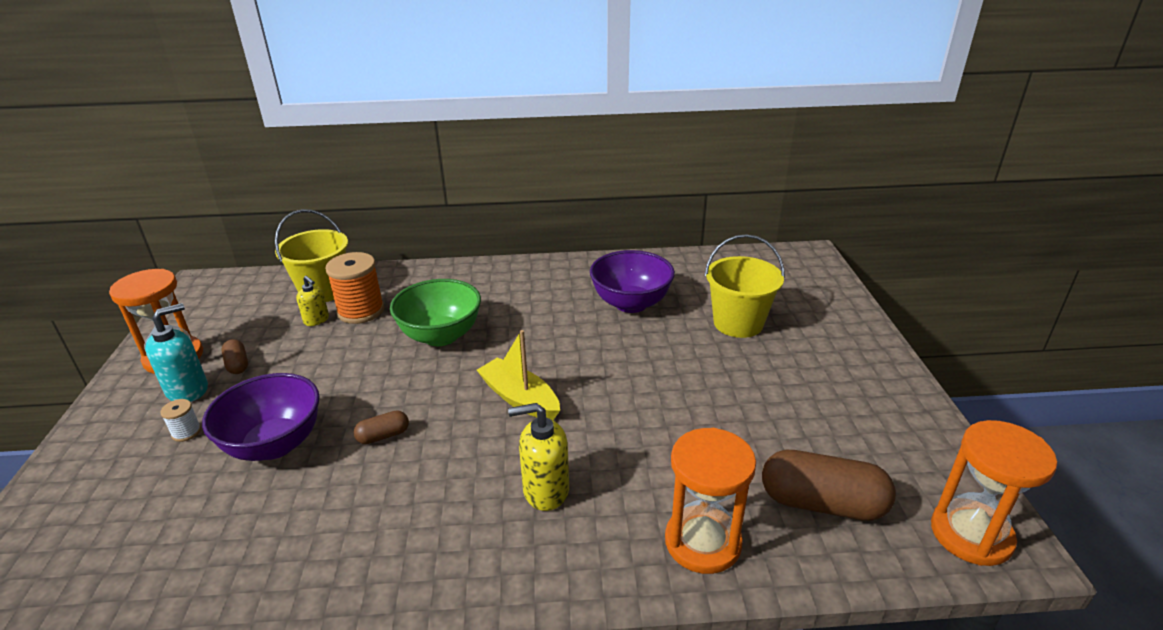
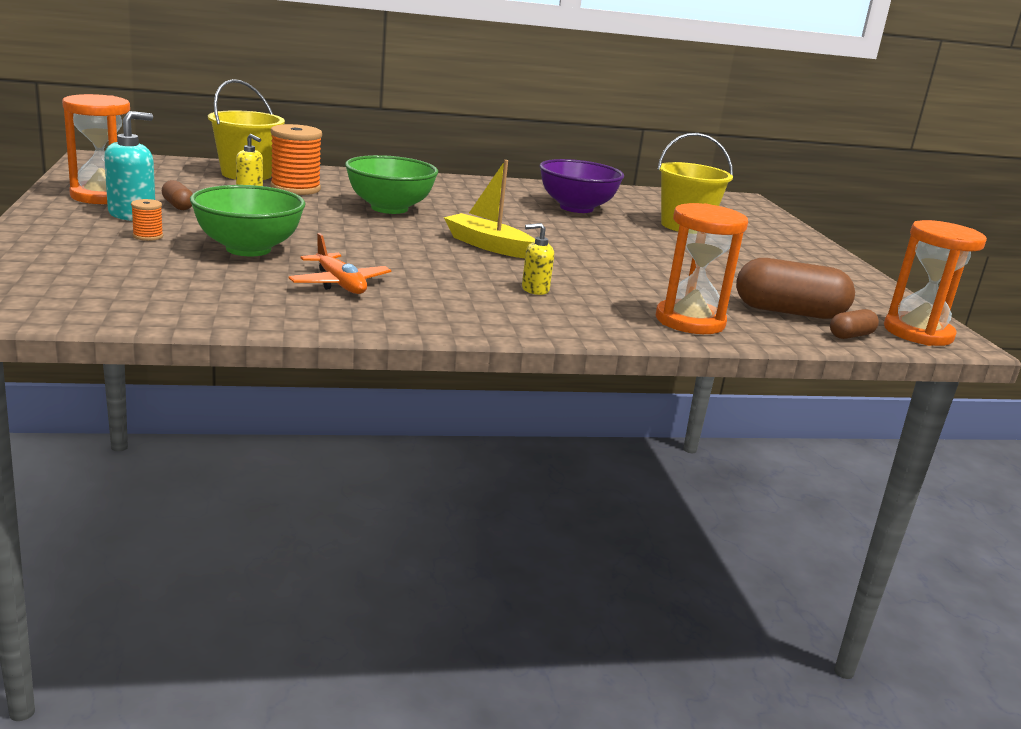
camera: 10 degrees left, 10 degrees down
(186, 432) = (148, 236): white spool -> orange spool
(275, 444) = (248, 249): purple bowl -> green bowl
(342, 508) = (339, 284): none -> orange plane
(383, 436) = (359, 253): brown capsule -> brown capsule (850, 335)
(545, 490) = (535, 289): yellow soap dispenser -> yellow soap dispenser, size x0.62

